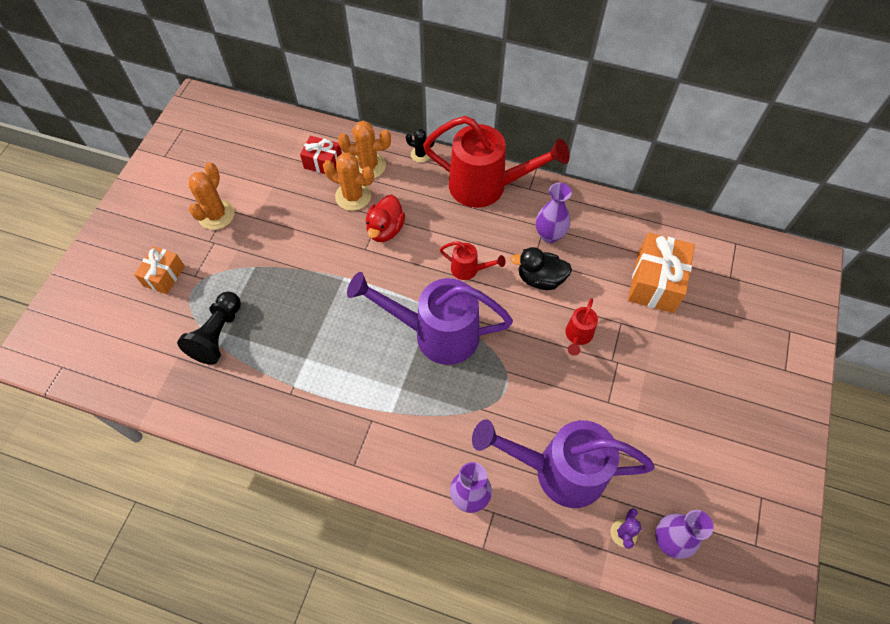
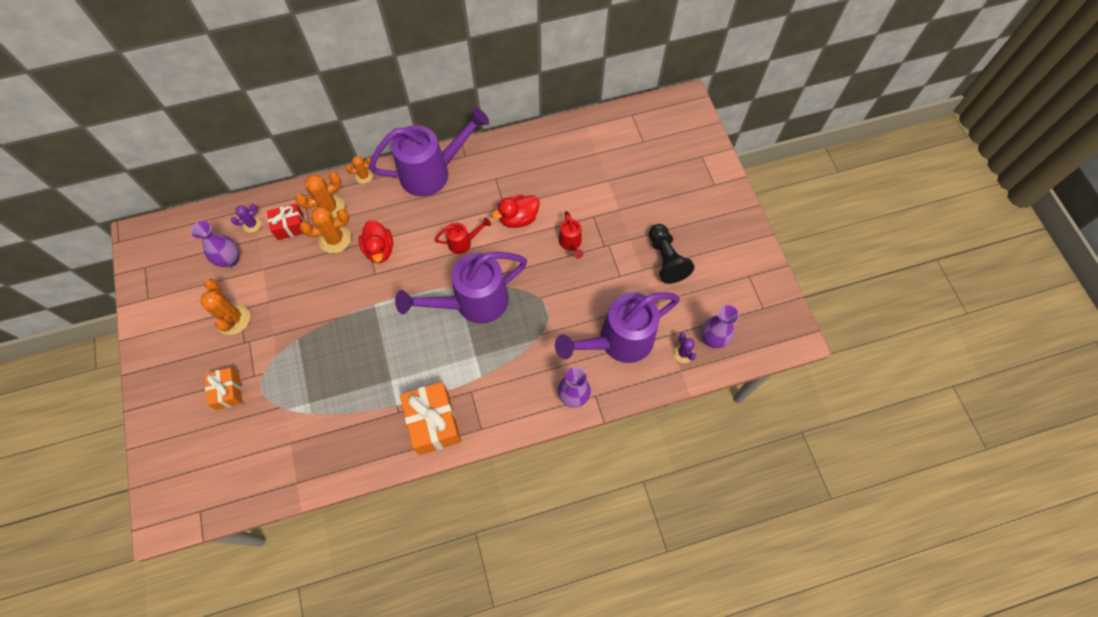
camera: 35 degrees left, 5 degrees up
(218, 334) = (308, 406): black pawn -> black pawn (666, 259)
(293, 142) = (252, 224): none -> purple cactus
(420, 154) = (364, 176): black cactus -> orange cactus
(486, 186) = (432, 172): red watering can -> purple watering can
(540, 279) = (518, 218): black duck -> red duck
(549, 235) = (503, 182): purple vase -> purple vase (230, 260)
(655, 282) = (597, 174): orange gift -> orange gift (433, 423)

